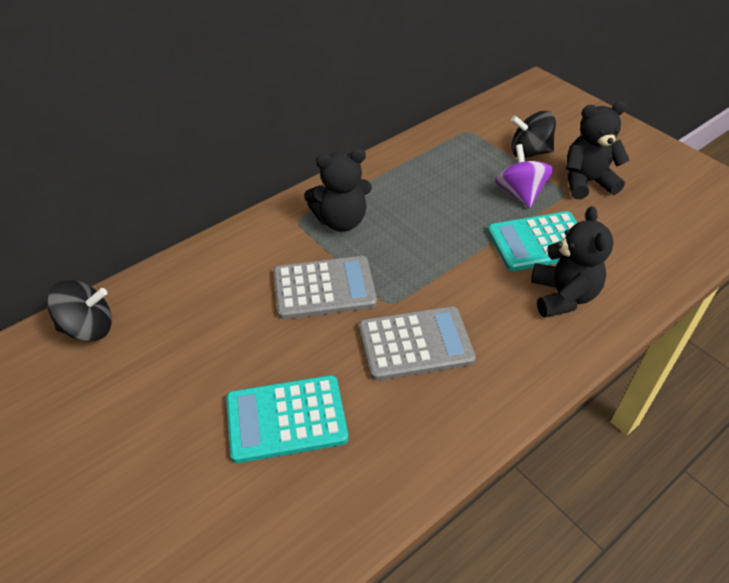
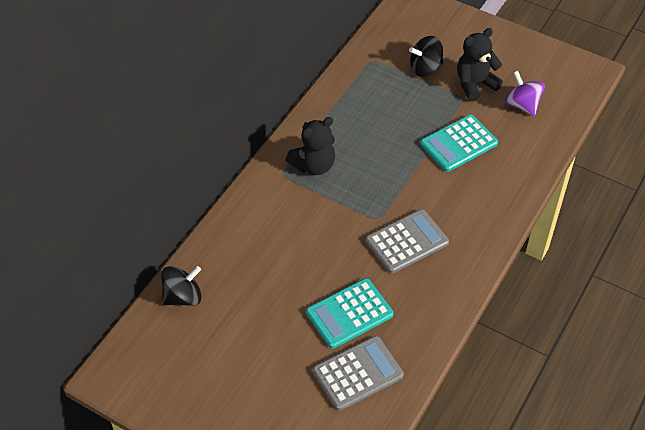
camera: 20 degrees left, 5 degrees up
(324, 288) = (328, 221): grey calculator -> grey calculator (358, 373)
(520, 193) = (431, 107): purple spinning top -> purple spinning top (522, 105)
(563, 296) = (487, 181): black teddy bear -> none

